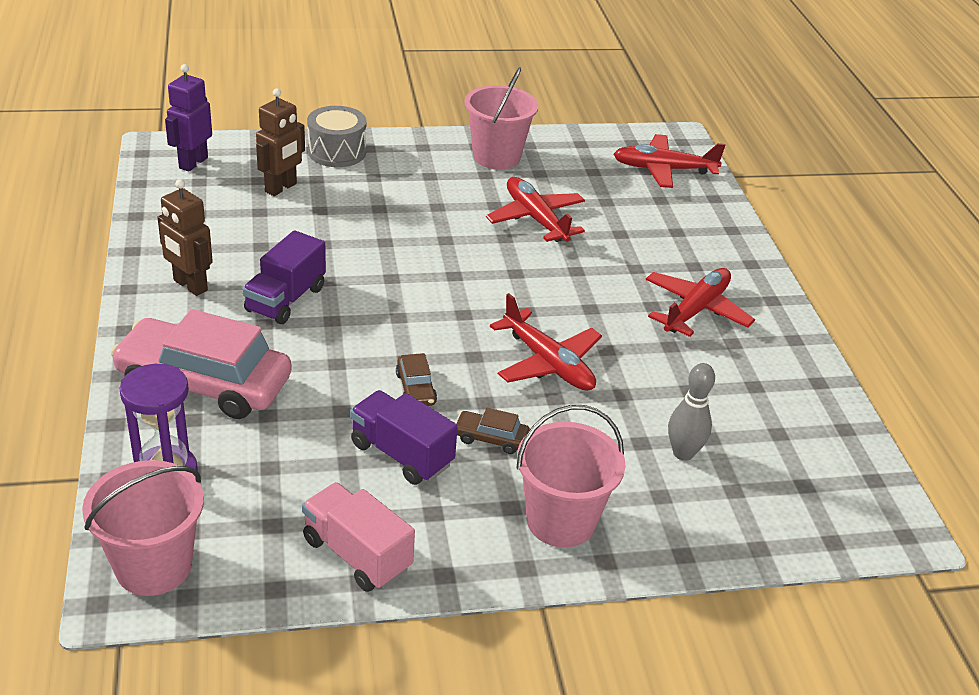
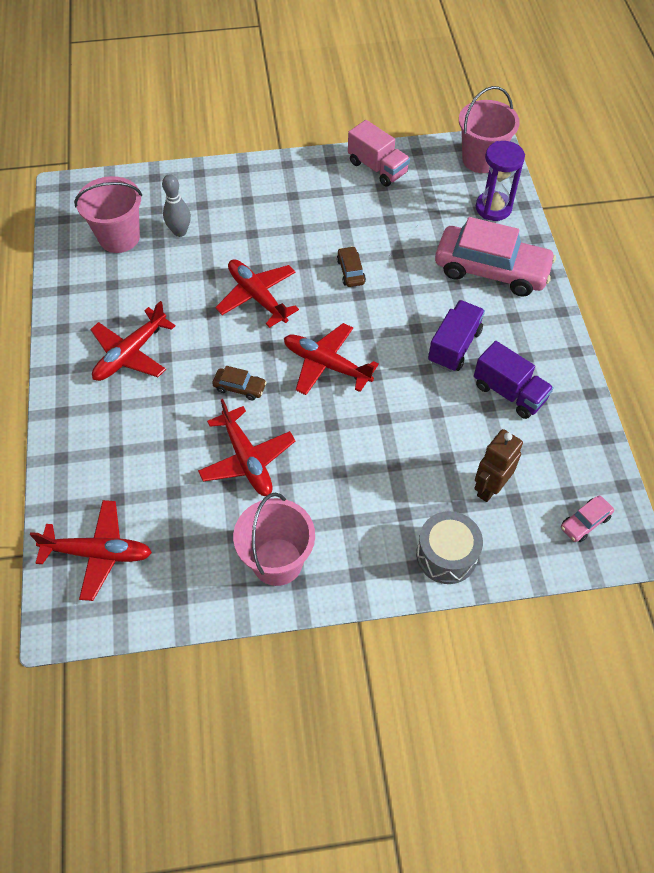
camera: 175 degrees left, 20 degrees up
(190, 285) = (530, 356): brown robot -> none
(193, 163) = (585, 522): purple robot -> pink car
(401, 454) = (357, 224): purple truck -> purple truck (509, 392)
(451, 289) = (326, 364): none -> red plane
(491, 438) = (301, 237): brown car -> brown car (240, 387)
(560, 521) = (264, 188): pink bucket -> pink bucket (119, 237)

